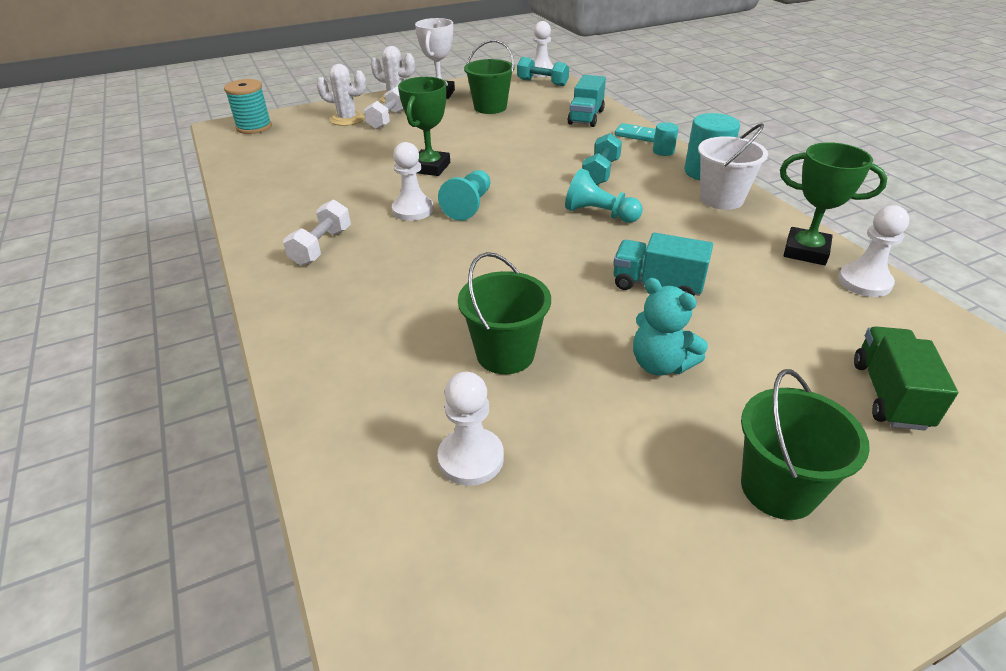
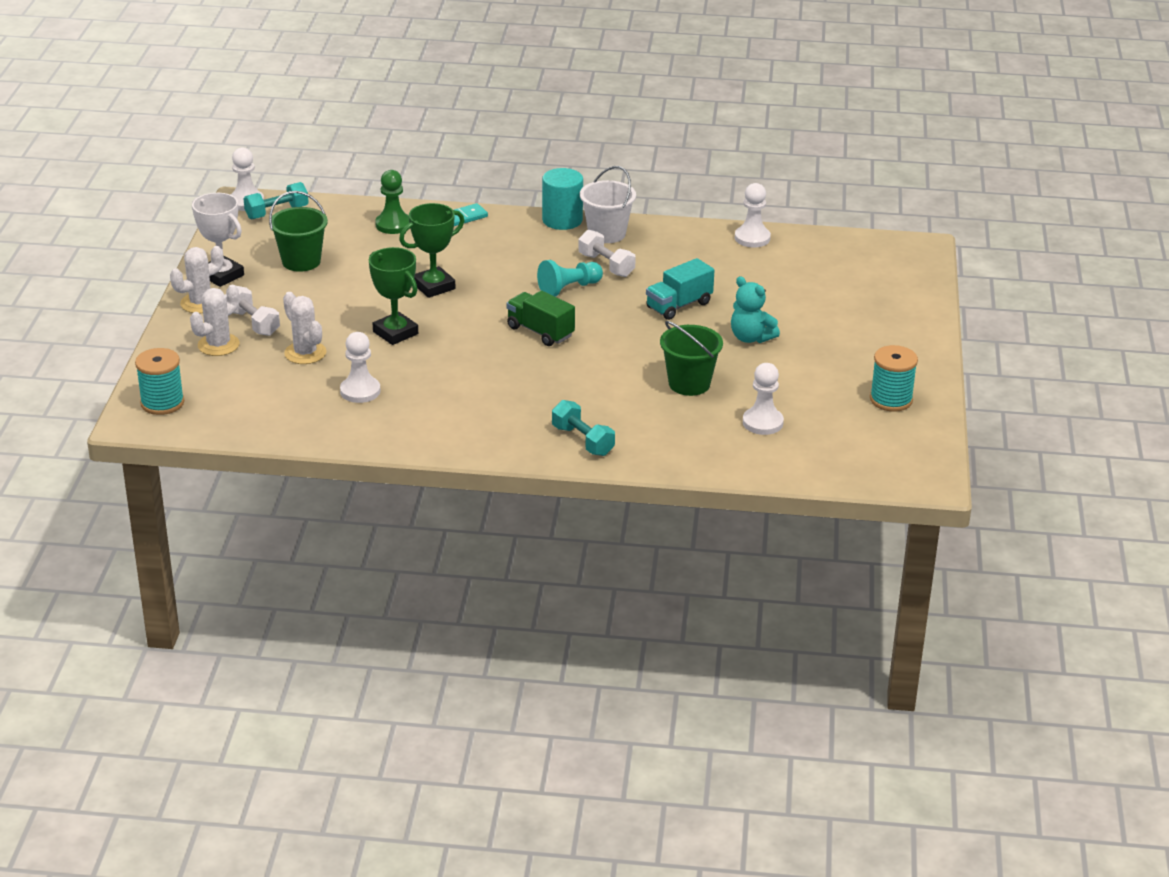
camera: 60 degrees left, 5 degrees down
(322, 246) = (476, 418): white dumbbell -> white dumbbell (606, 265)
(364, 147) = (305, 353): none -> white cactus
(413, 210) = (465, 363): white pawn -> white pawn (360, 391)
(469, 205) = (488, 336): turquoise pawn -> none
(586, 117) = (393, 225): turquoise truck -> green pawn
(600, 172) = (506, 261): turquoise dumbbell -> turquoise dumbbell (582, 441)
(660, 364) = (751, 338): turquoise teddy bear -> turquoise teddy bear turned 60 degrees clockwise
(663, 151) = (506, 220): turquoise cylinder -> none
(672, 599) = (891, 400): none -> turquoise spool
(778, 488) = (863, 346): green bucket -> none
(806, 251) = (702, 238): green trophy -> green trophy (434, 286)
(889, 394) = (840, 285): green truck -> green truck (540, 332)

